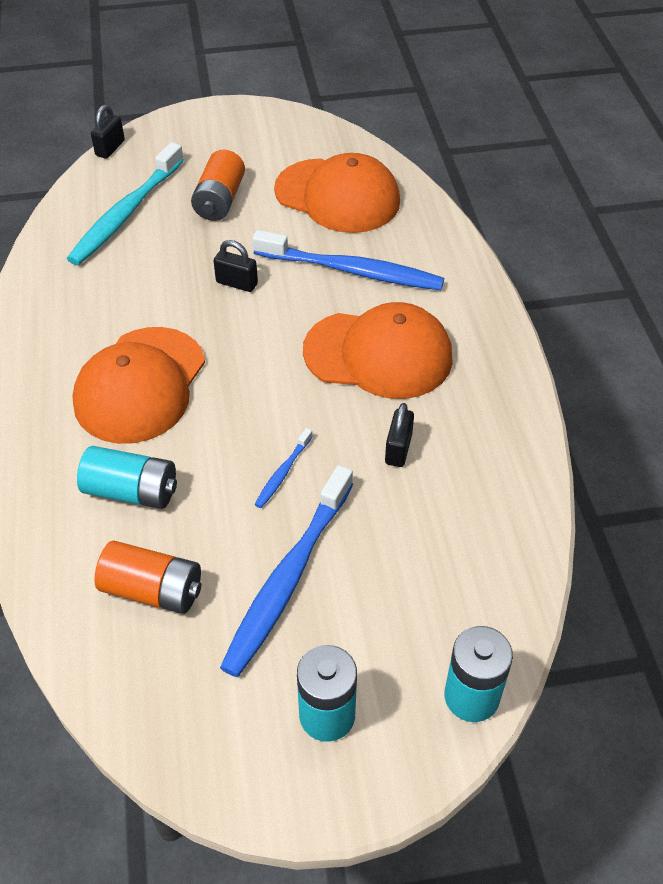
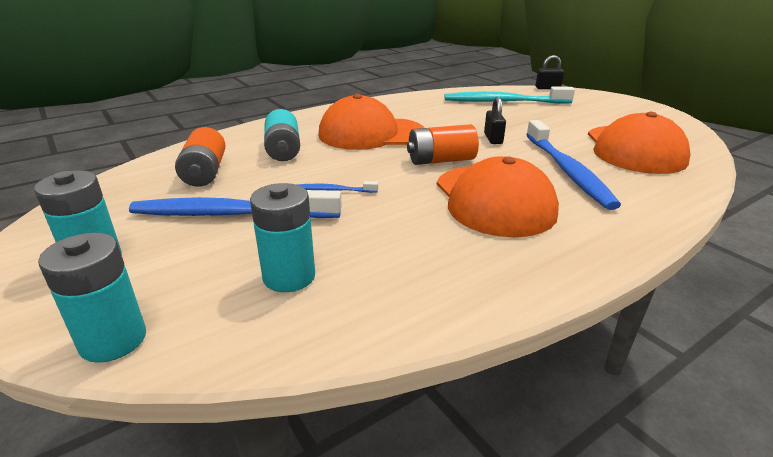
camera: 65 degrees right, 20 degrees down
(220, 200) = (558, 119): orange battery -> orange battery (441, 160)
(398, 449) = (398, 231): black padlock -> none
(434, 553) = (289, 276): none -> turquoise battery

